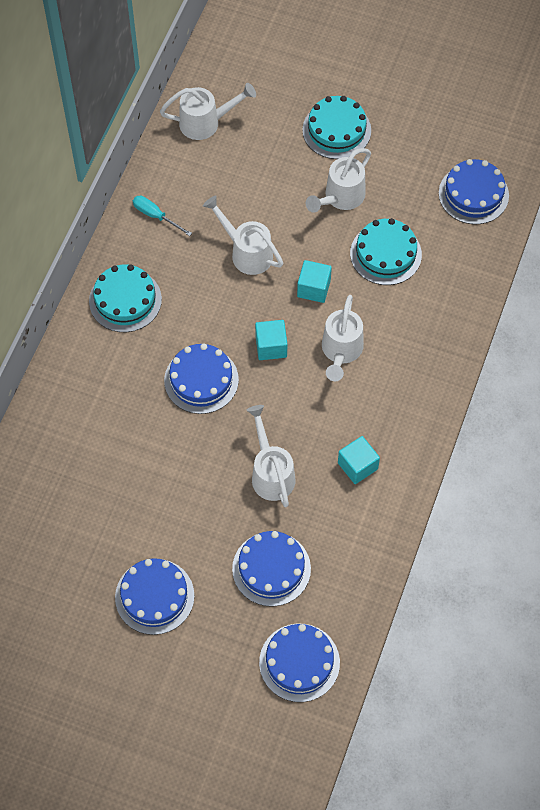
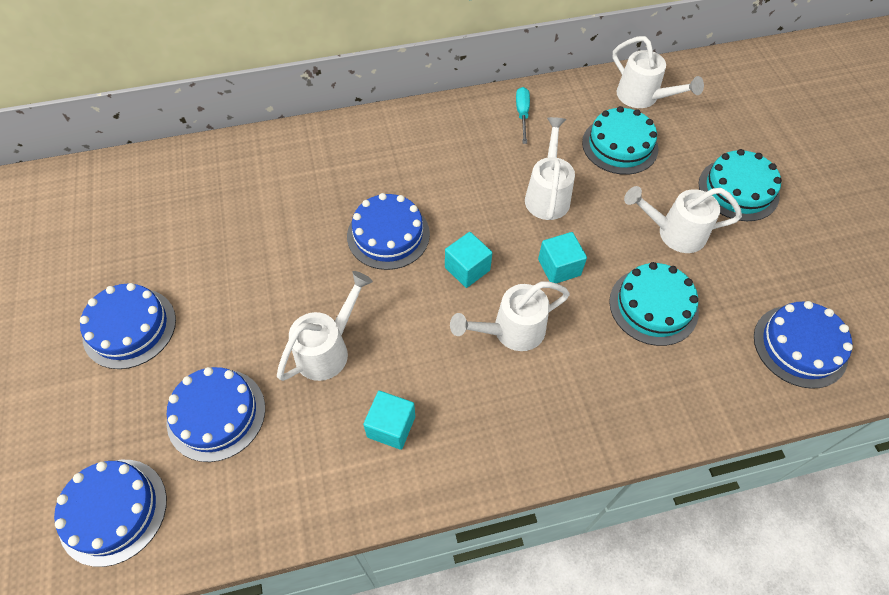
camera: 55 degrees right, 5 degrees down
(125, 300) = (424, 139): turquoise cake -> turquoise cake (620, 145)

